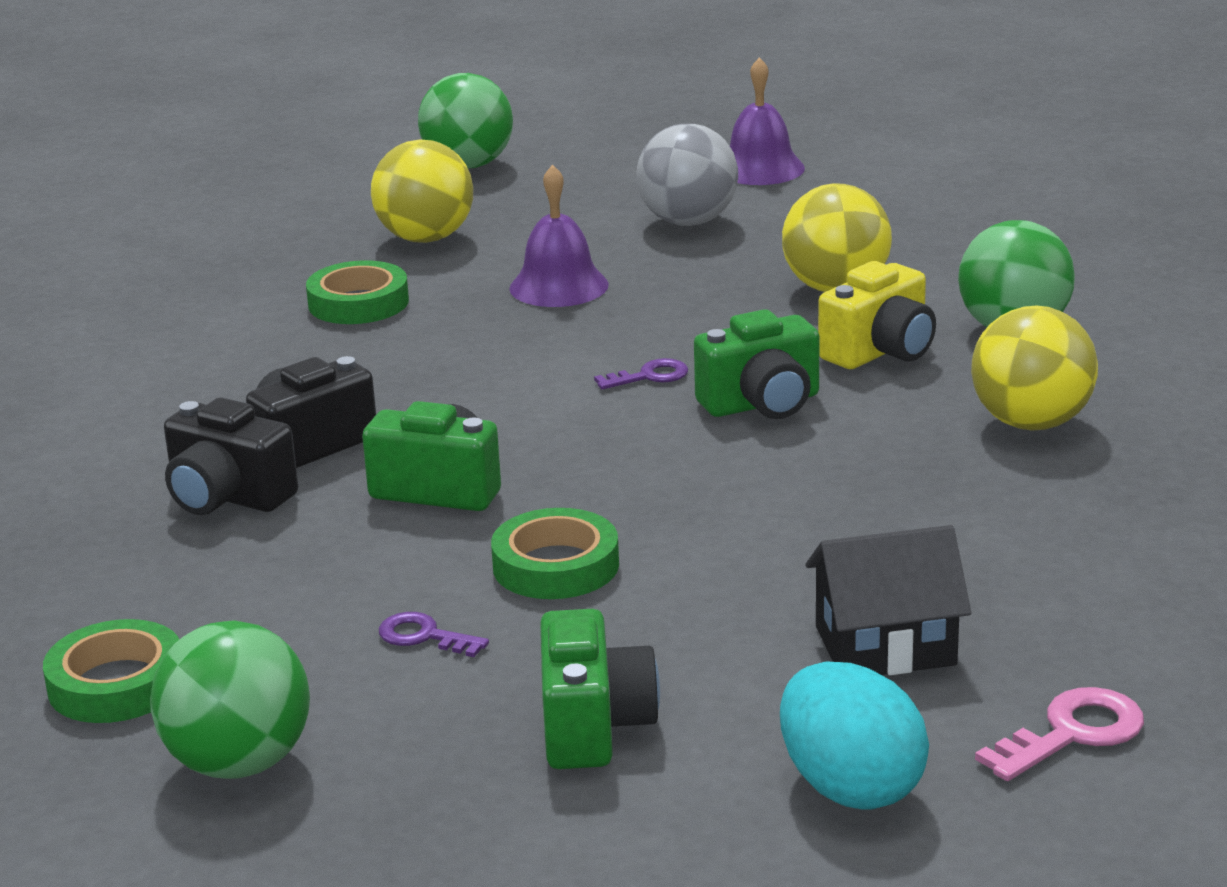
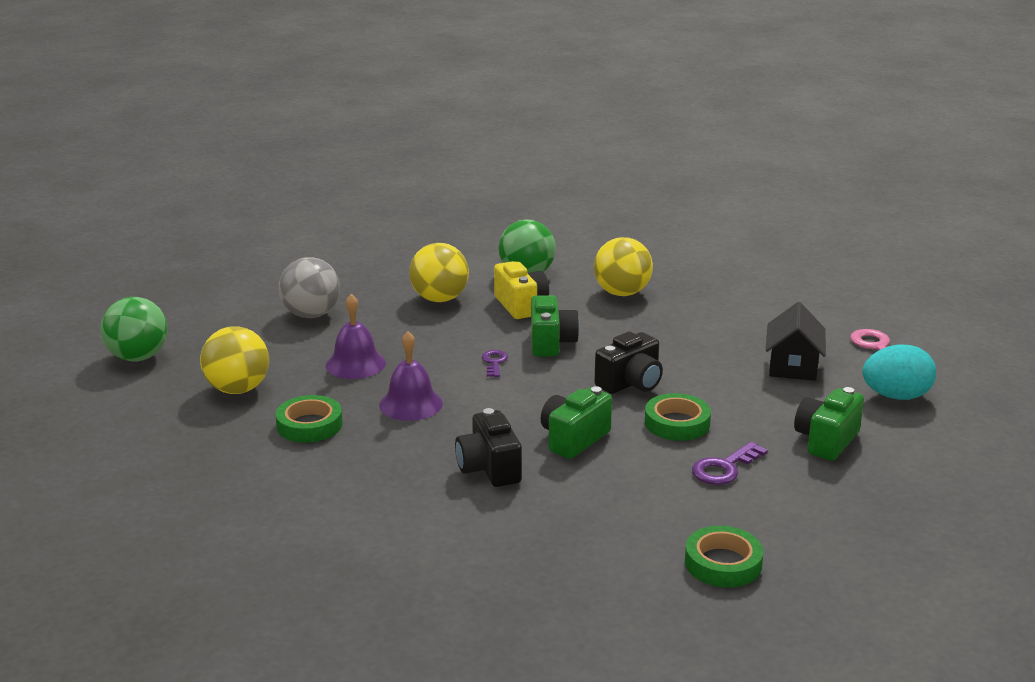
camera: 70 degrees left, 0 degrees up
(227, 497) = (533, 503): black camera -> black camera (630, 383)
(239, 764) = (818, 535): green ball -> none
(424, 636) = (724, 468): purple key -> purple key, size x1.50
(593, 726) = (826, 440): green camera -> green camera turned 75 degrees counterclockwise
(760, 168) = (262, 283): purple bell -> purple bell (411, 404)

